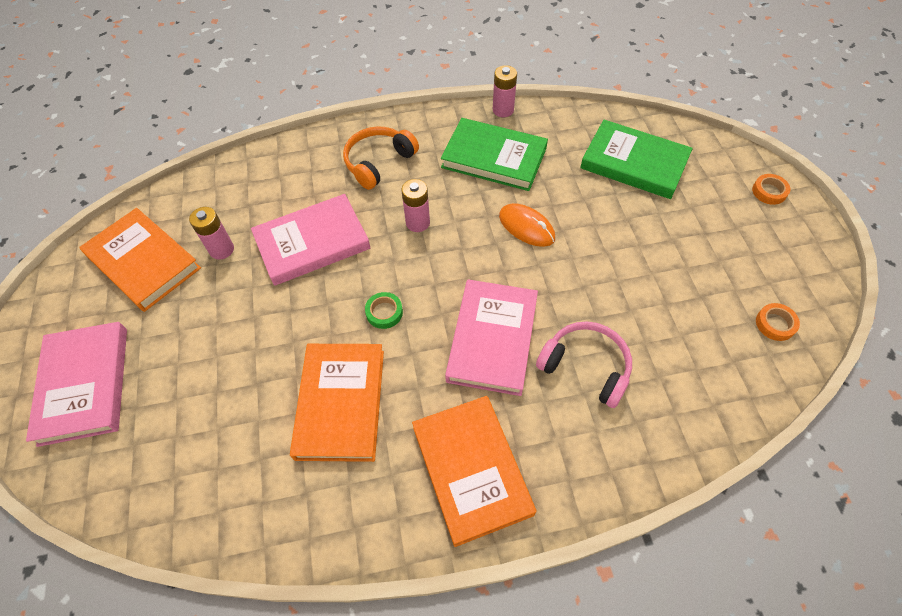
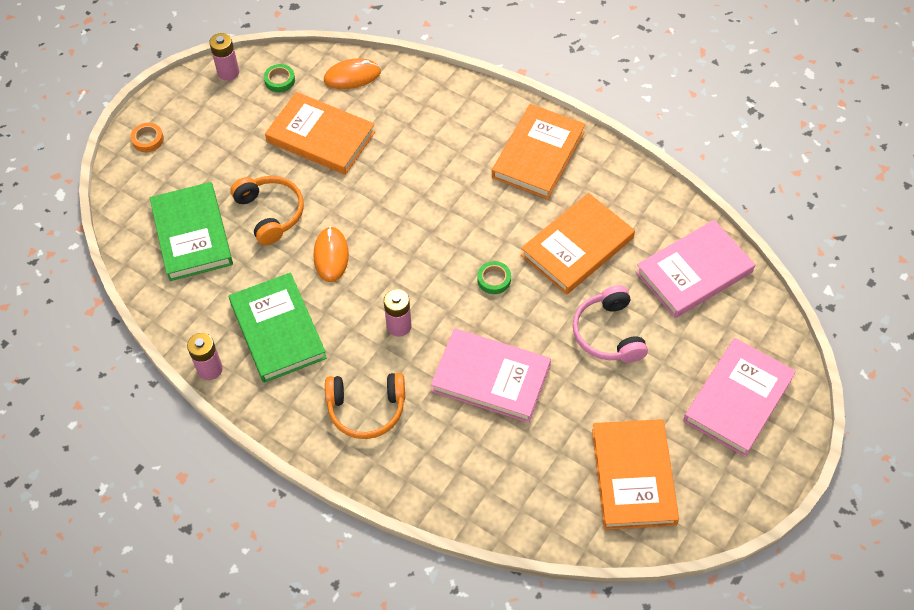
camera: 135 degrees left, 0 degrees up
(221, 249) = (563, 433): pink battery -> pink battery (228, 72)
(492, 339) = (446, 206): pink book -> pink book (694, 272)
(585, 367) = (413, 148): pink headphones -> pink headphones (608, 333)
(609, 218) = (270, 213): none -> orange headphones
(667, 306) = (321, 137): none -> orange book
(733, 388) = (352, 76): none -> orange mouse
(775, 324) = (280, 80): orange tape -> green tape

